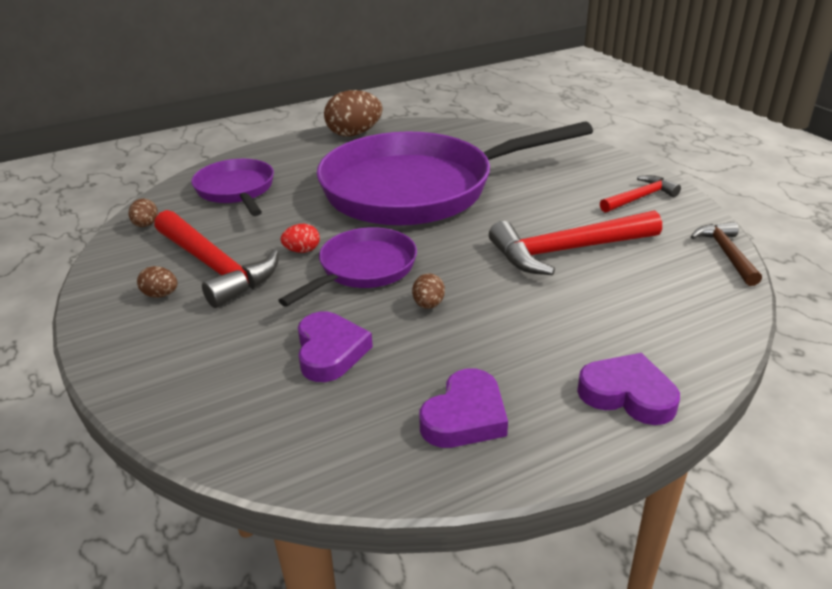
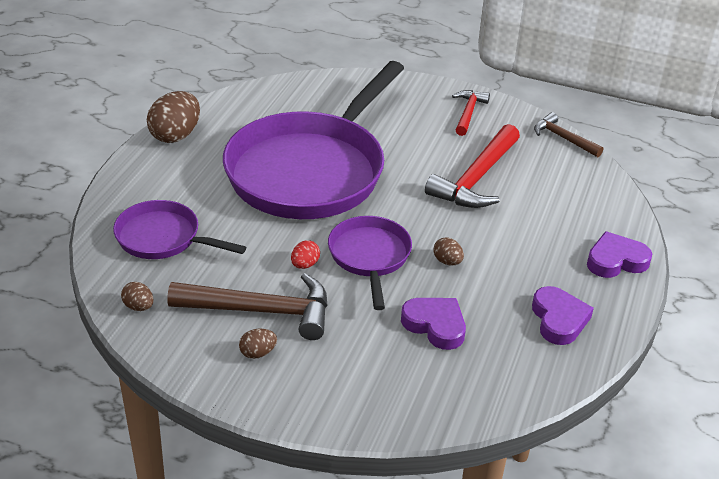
camera: 45 degrees left, 5 degrees up
(215, 267) = (261, 311): red hammer -> brown hammer

